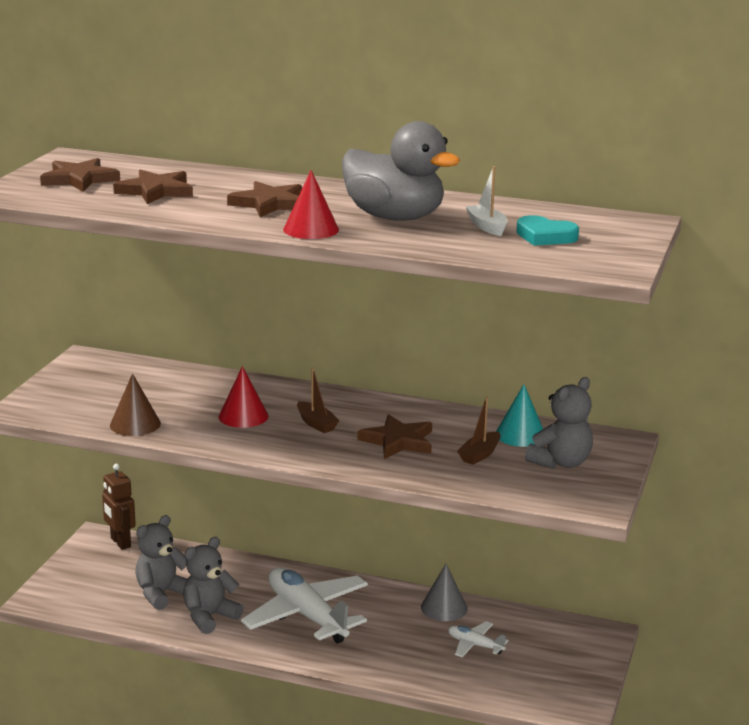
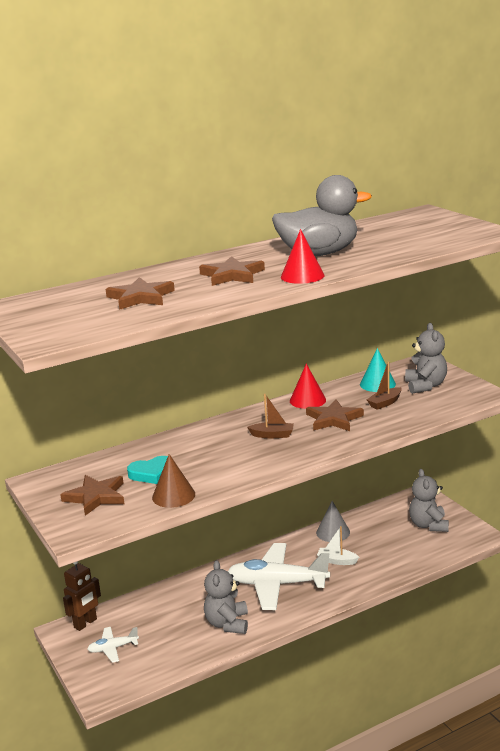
camera: 45 degrees left, 0 degrees up
(79, 179) = (64, 312): brown star -> brown star (96, 497)
(120, 542) = (85, 623): brown robot -> brown robot turned 60 degrees counterclockwise
(161, 593) = (173, 632): grey teddy bear -> grey teddy bear (428, 525)
(243, 416) = (224, 454): red cone -> red cone (307, 400)
(475, 645) = (382, 539): white plane -> white plane (113, 648)
(480, 455) = (385, 403): brown boat -> brown boat turned 60 degrees clockwise
(487, 227) = (375, 240): white boat -> white boat (337, 561)
(545, 236) = (413, 232): turquoise heart -> turquoise heart (152, 473)

